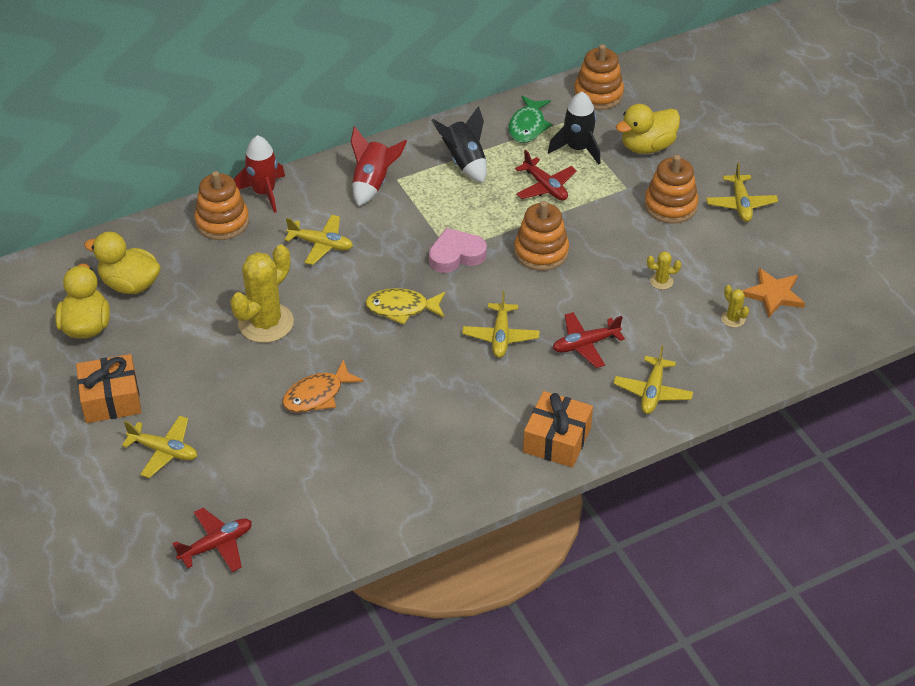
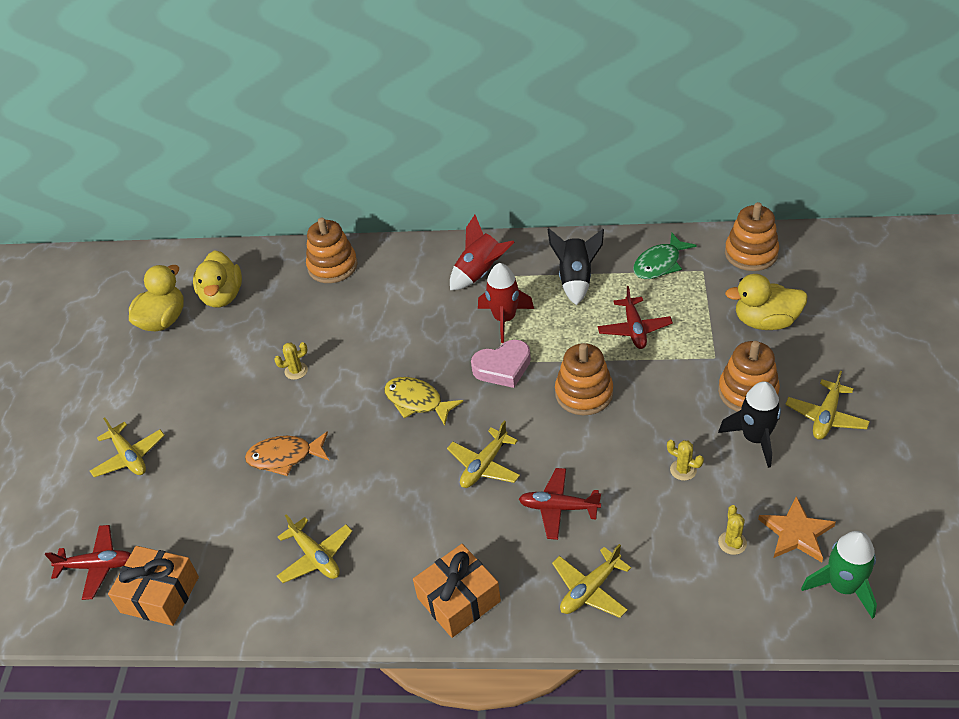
camera: 35 degrees right, 0 degrees up
(111, 399) = (129, 392): orange gift -> orange gift (160, 594)
(130, 284) = (222, 296): yellow duck -> yellow duck turned 150 degrees counterclockwise
(264, 193) = (385, 251): red rocket -> red rocket (504, 319)
(266, 323) = (296, 371): yellow cactus -> yellow cactus, size x0.43
(321, 244) = (395, 315): yellow plane -> yellow plane (315, 557)
(456, 255) = (503, 367): pink heart -> pink heart turned 150 degrees clockwise
(577, 149) = (692, 301): black rocket -> black rocket (755, 438)
(828, 318) = (843, 587): none -> green rocket

